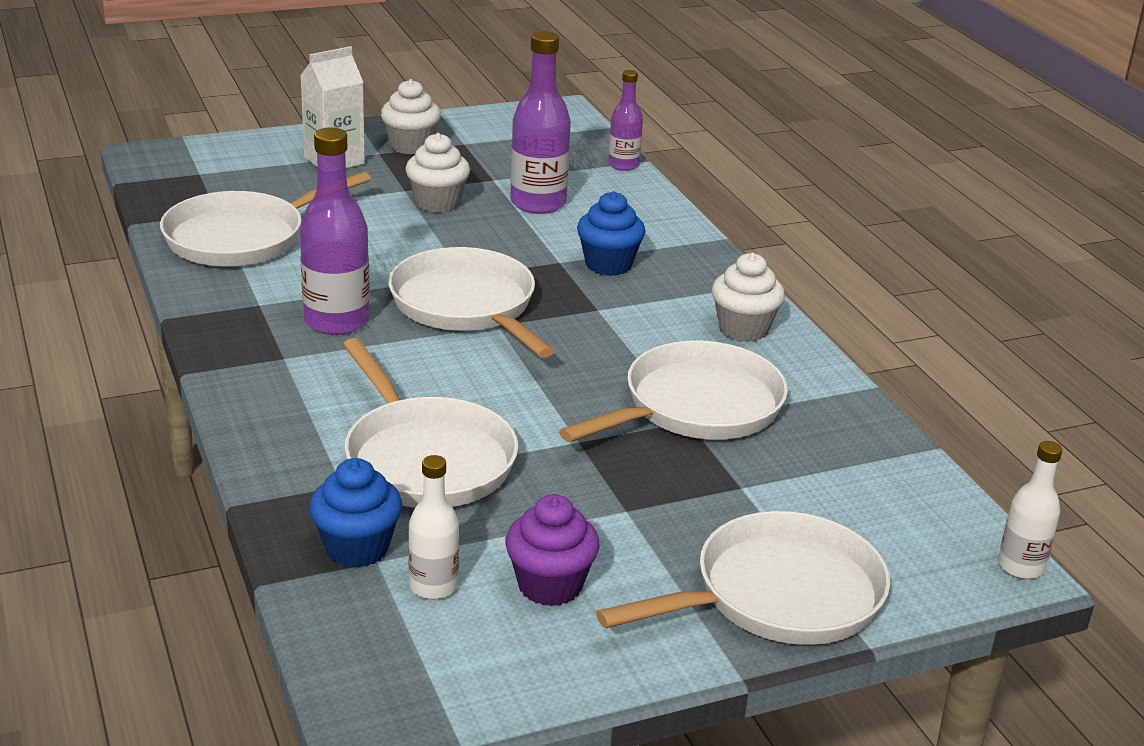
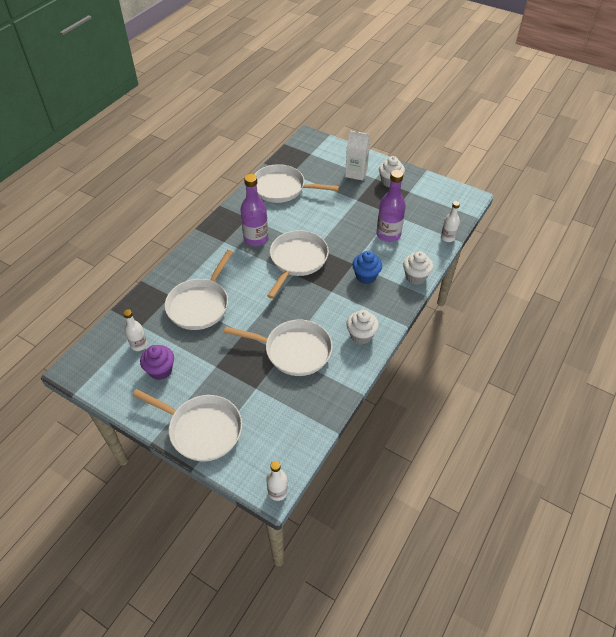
camera: 55 degrees right, 20 degrees up
(357, 548) = (143, 318): blue cupcake -> none
(437, 203) = (357, 212): white cupcake -> white cupcake (415, 277)
(623, 165) = (447, 237): purple bottle -> white bottle

